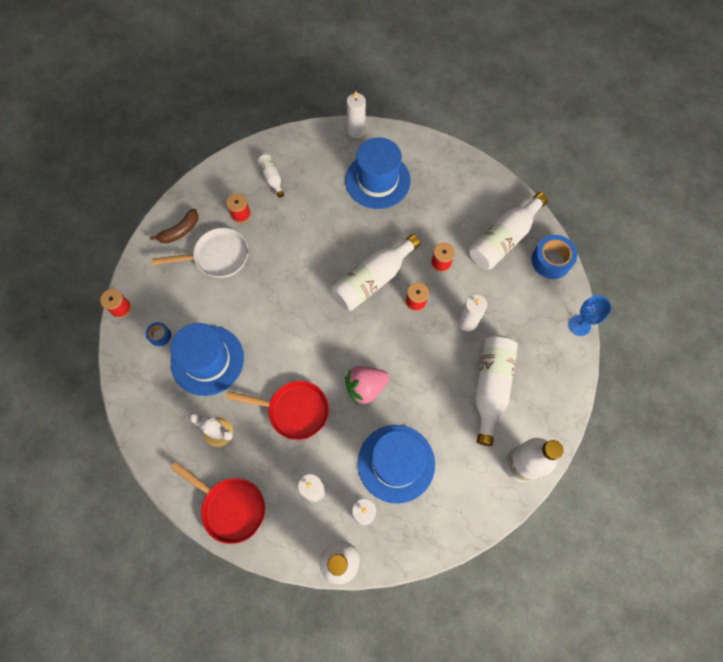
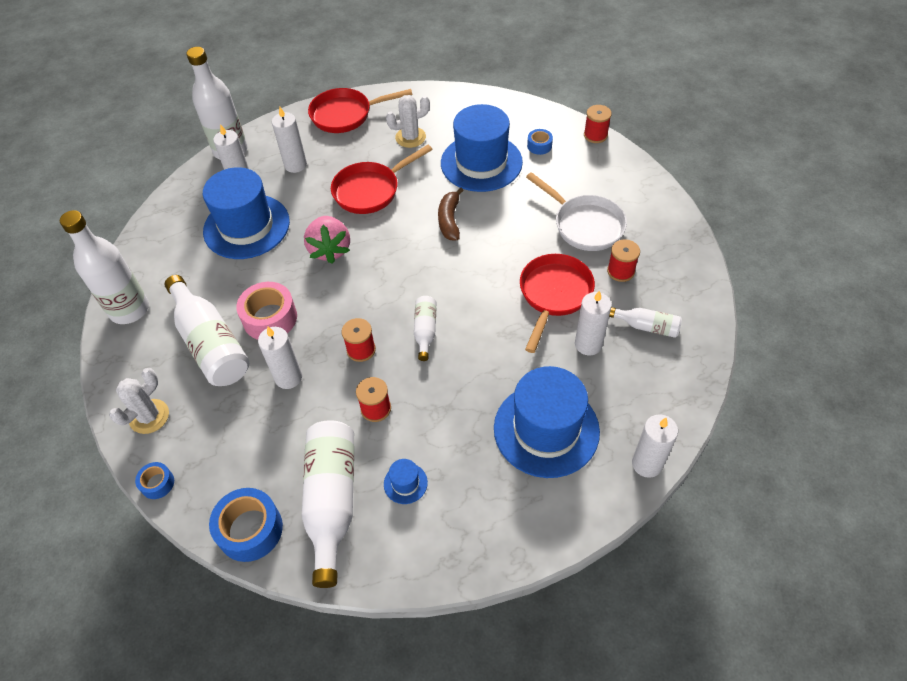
camera: 135 degrees right, 15 degrees down
(180, 231) = (645, 213): brown banana -> brown banana (449, 220)
(217, 257) = (584, 225): white pan -> white pan turned 75 degrees counterclockwise
(289, 235) = (554, 295): none -> red pan
(308, 196) = (588, 344): none -> white candle
(365, 387) = (330, 249): pink strawberry -> pink strawberry turned 150 degrees clockwise
(373, 279) = (425, 331): white bottle -> white bottle, size x0.50
(444, 371) = (270, 318): none -> pink tape
(463, 216) = (405, 483): none -> blue hat
(558, 370) = (149, 416): none -> white cactus
(579, 325) = (157, 483): blue goblet -> blue tape

